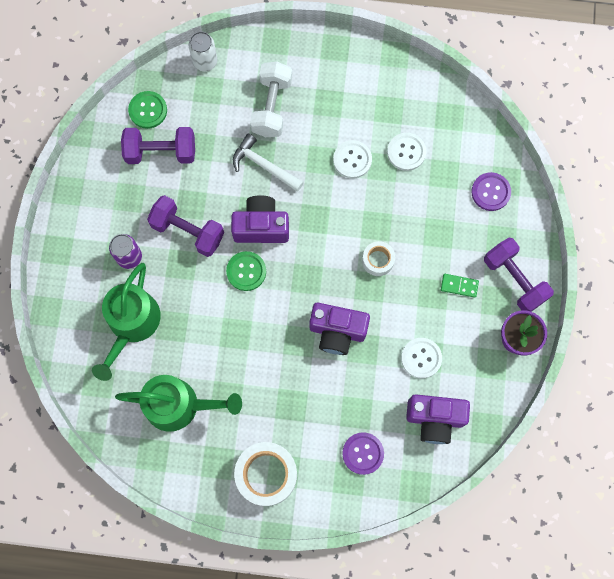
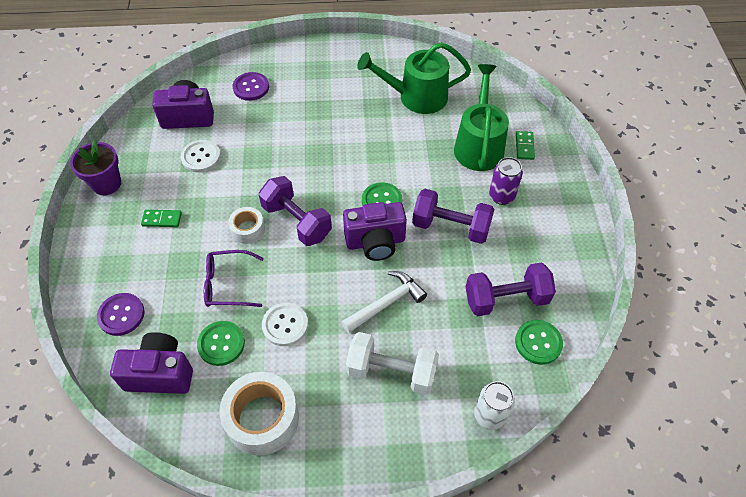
camera: 170 degrees right, 20 degrees down
(85, 314) = (524, 146): none -> green domino
(263, 165) = (386, 303): white hammer -> white hammer turned 60 degrees counterclockwise
(266, 474) = (331, 65): white tape -> white tape (262, 418)
(272, 107) = (391, 371): white dumbbell -> white dumbbell turned 75 degrees counterclockwise
(337, 331) = (283, 166): purple camera -> purple camera (160, 373)
(399, 206) = (227, 284): none -> purple glasses
(406, 152) = (221, 344): white button -> green button
(514, 280) = (103, 233): purple dumbbell -> purple dumbbell (297, 221)

